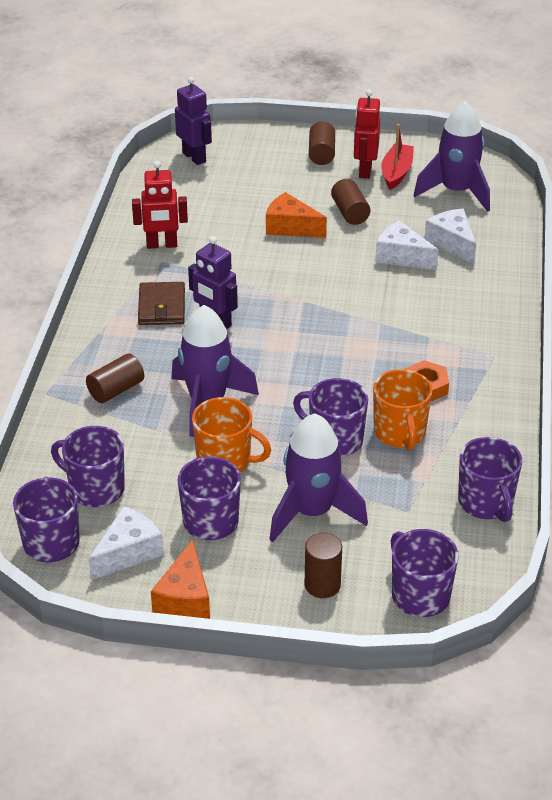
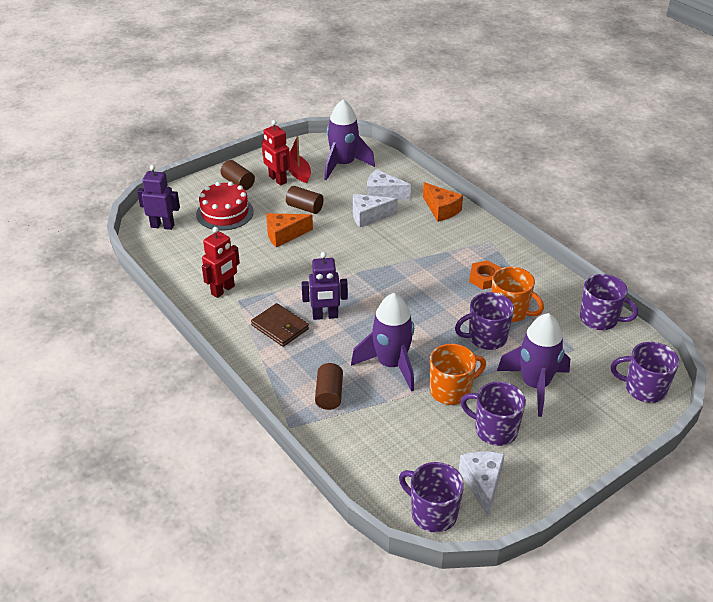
camera: 45 degrees left, 0 degrees up
(95, 489) = (408, 462): purple mug -> none
(185, 598) = (549, 484): orange cheese -> orange cheese (441, 210)
(266, 176) = (224, 213): none -> red cake
(322, 585) = (597, 420): brown cylinder -> none

